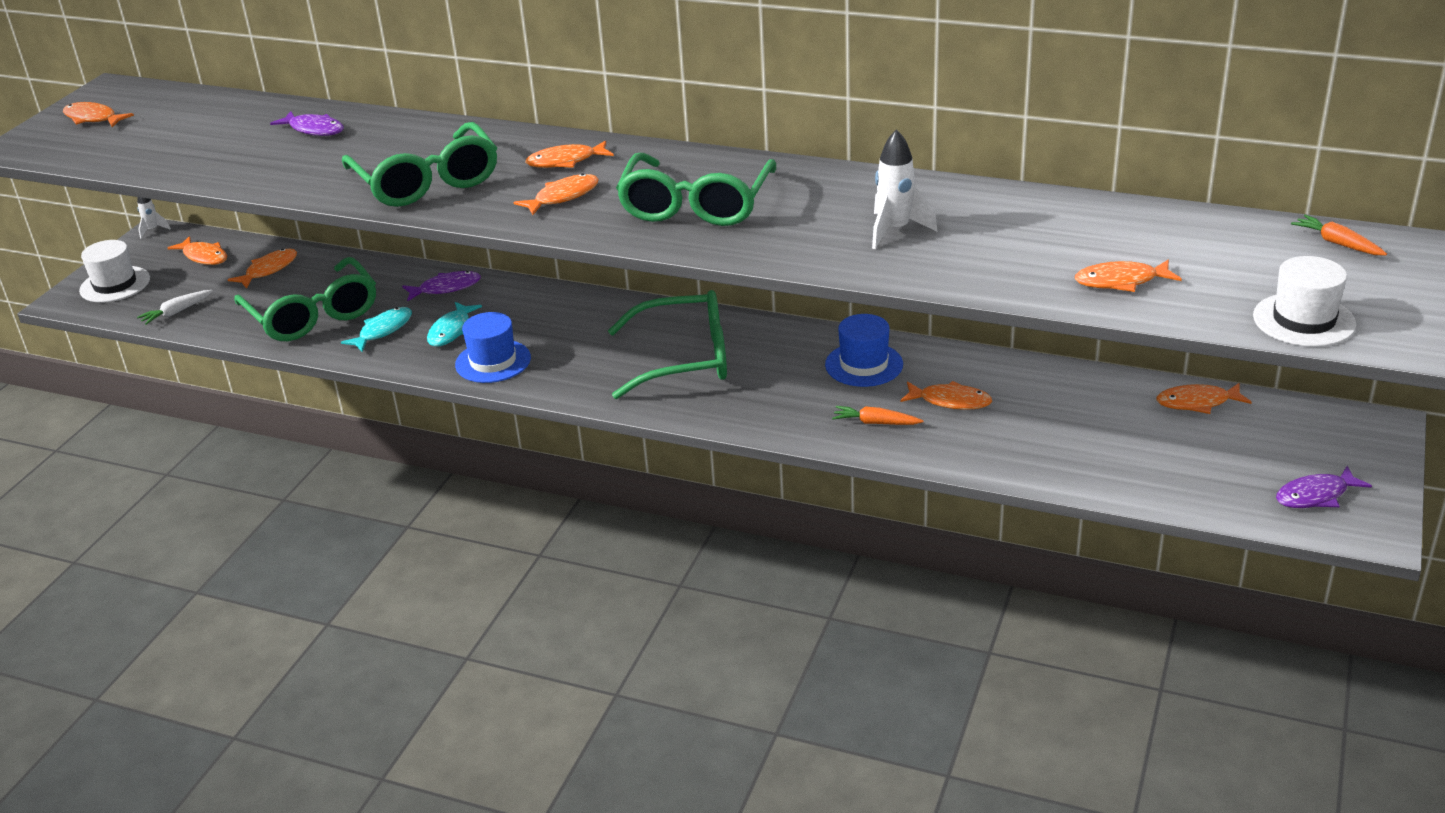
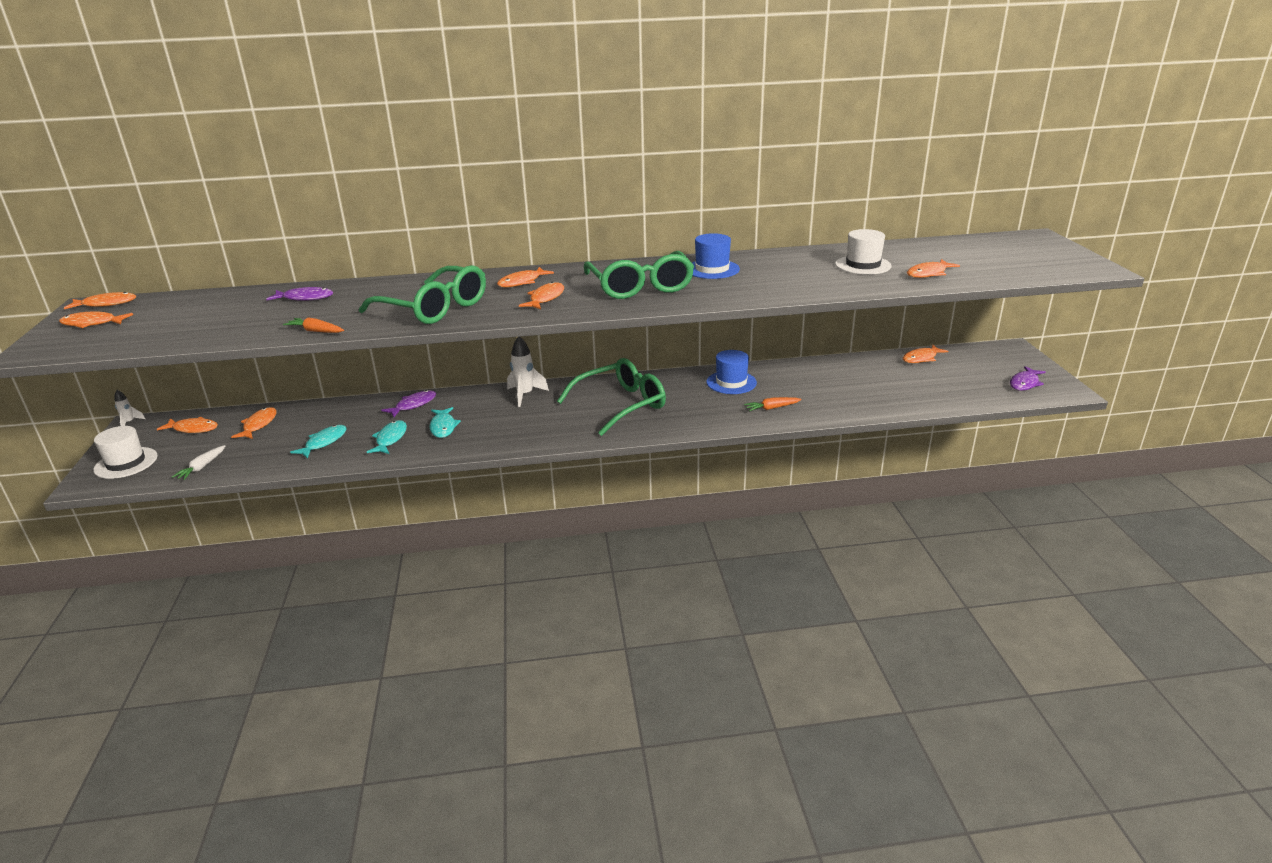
camera: 30 degrees left, 5 degrees down
(313, 315) = (324, 442): green glasses -> turquoise fish
(493, 361) = (492, 436): blue hat -> blue hat (712, 269)
(895, 230) = (777, 276): white rocket -> white rocket (525, 395)
(950, 401) = (799, 388): orange fish -> orange fish (106, 304)
(1304, 320) = (1037, 271): white hat -> white hat (863, 265)
(1337, 243) = (1000, 241): orange carrot -> orange carrot (316, 331)

